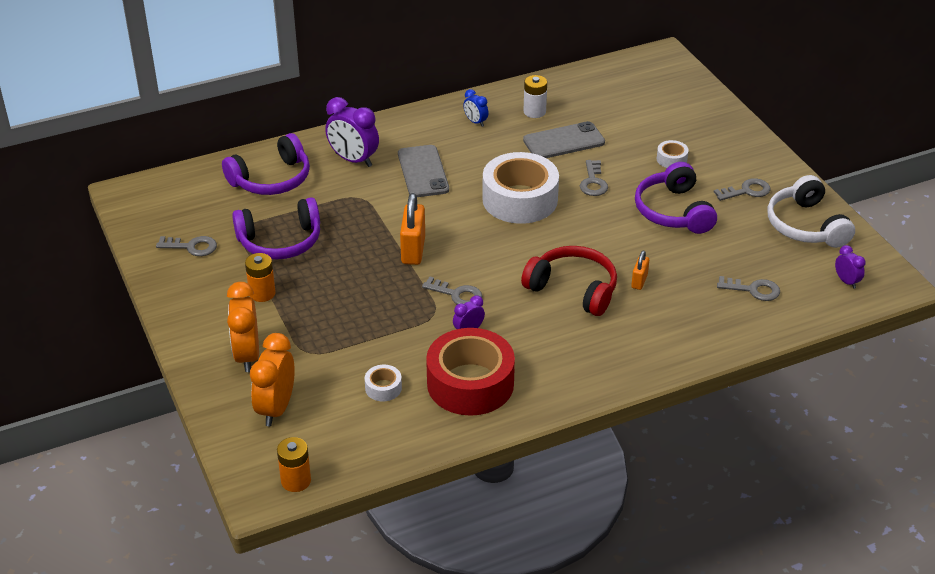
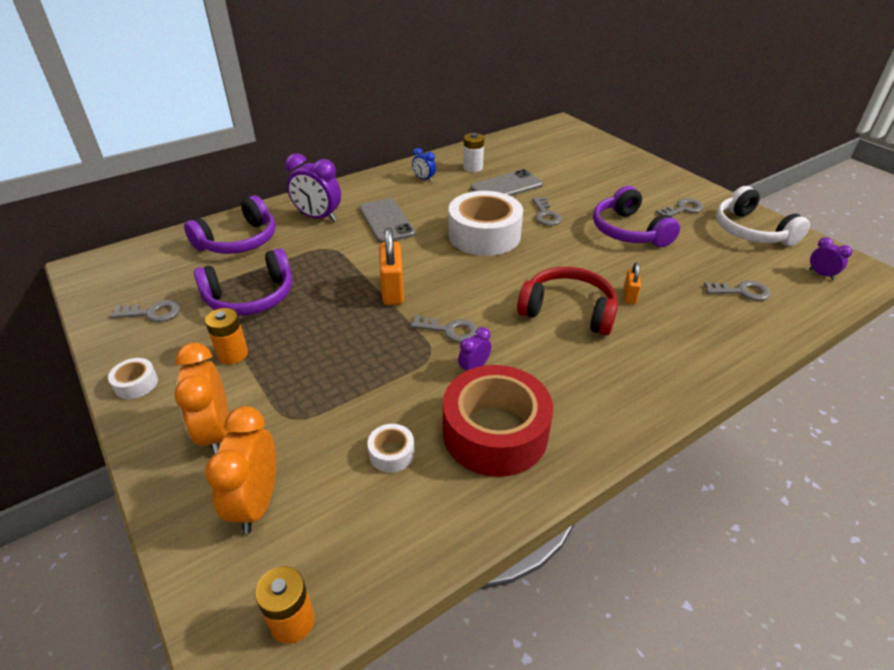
camera: 10 degrees left, 0 degrees up
(671, 159) = (605, 191): white tape -> white tape (136, 384)

